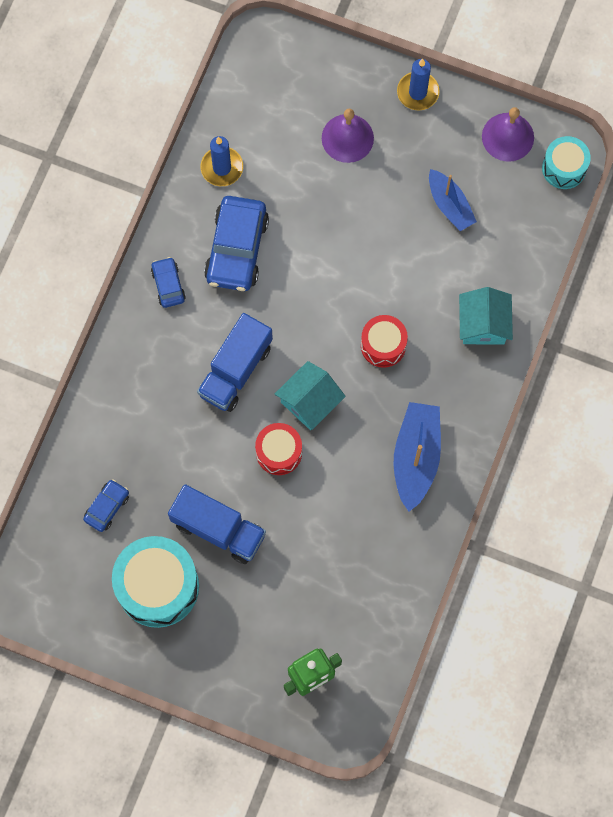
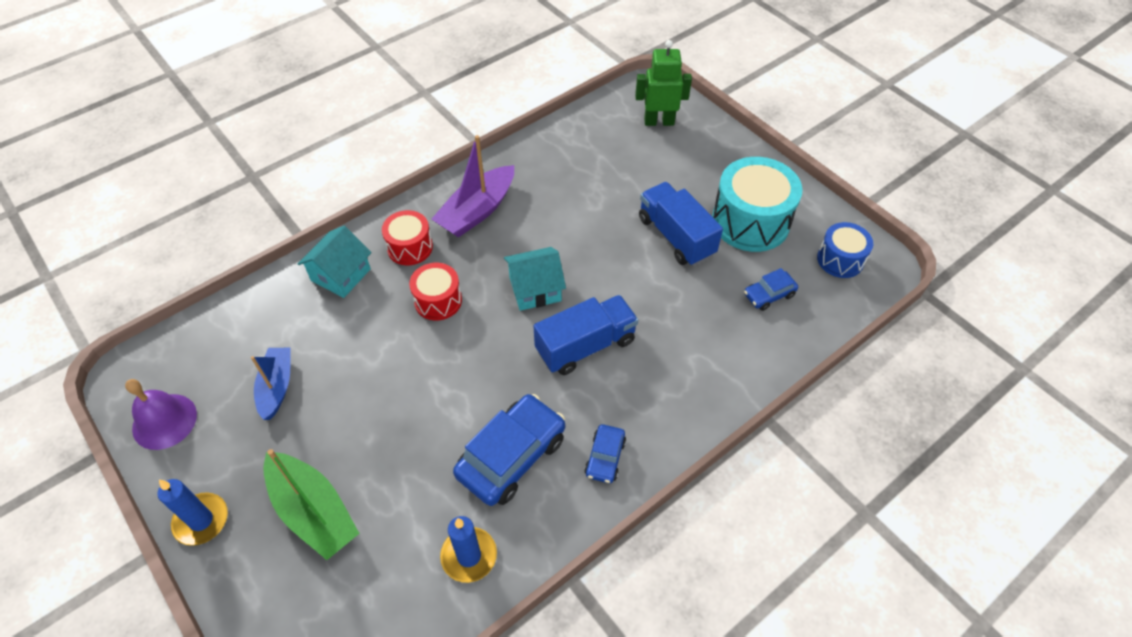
camera: 150 degrees left, 20 degrees down
(58, 584) = (840, 259): none -> blue drum
(279, 452) = (588, 265): red drum -> red drum (410, 247)
(347, 138) = (313, 511): purple bell -> green boat
(416, 457) = (477, 211): blue boat -> purple boat
(564, 168) = (148, 363): turquoise drum -> none

